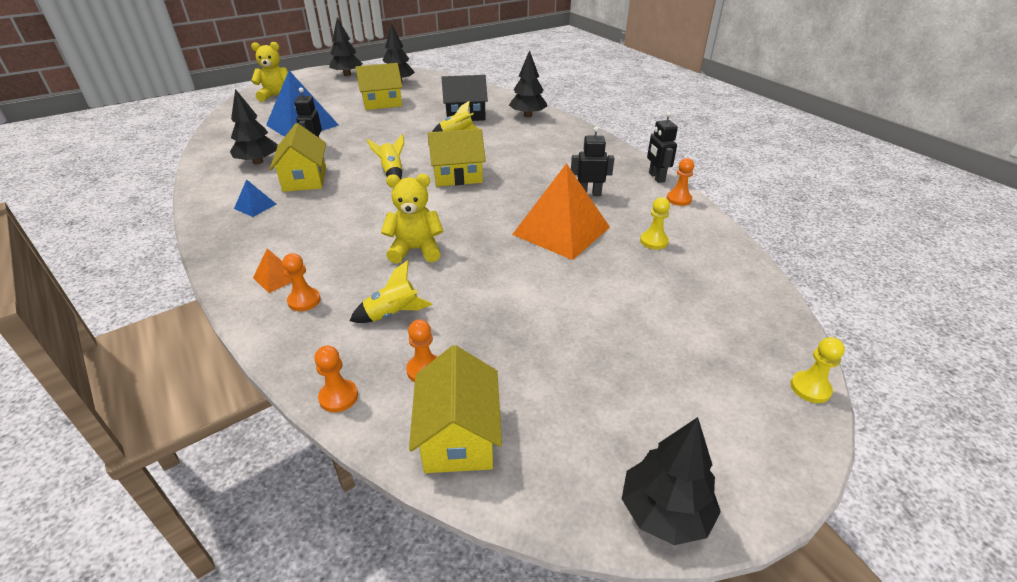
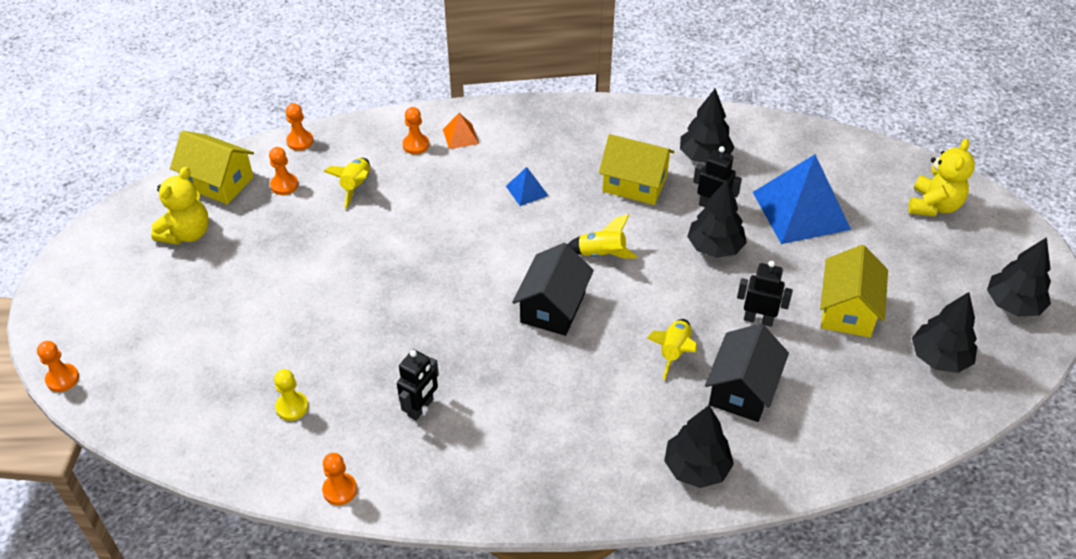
camera: 120 degrees right, 10 degrees up
(255, 206) = (597, 141): blue pyramid -> blue pyramid (526, 190)
(416, 250) = (430, 225): yellow teddy bear -> yellow teddy bear (187, 233)
(457, 176) = (553, 307): yellow house -> black house
(561, 230) = (373, 342): orange pyramid -> none
(656, 177) = (403, 504): black robot -> black robot (758, 319)
(664, 512) = (87, 243): black tree -> black tree (715, 247)
(810, 388) = (62, 378): yellow pawn -> orange pawn

